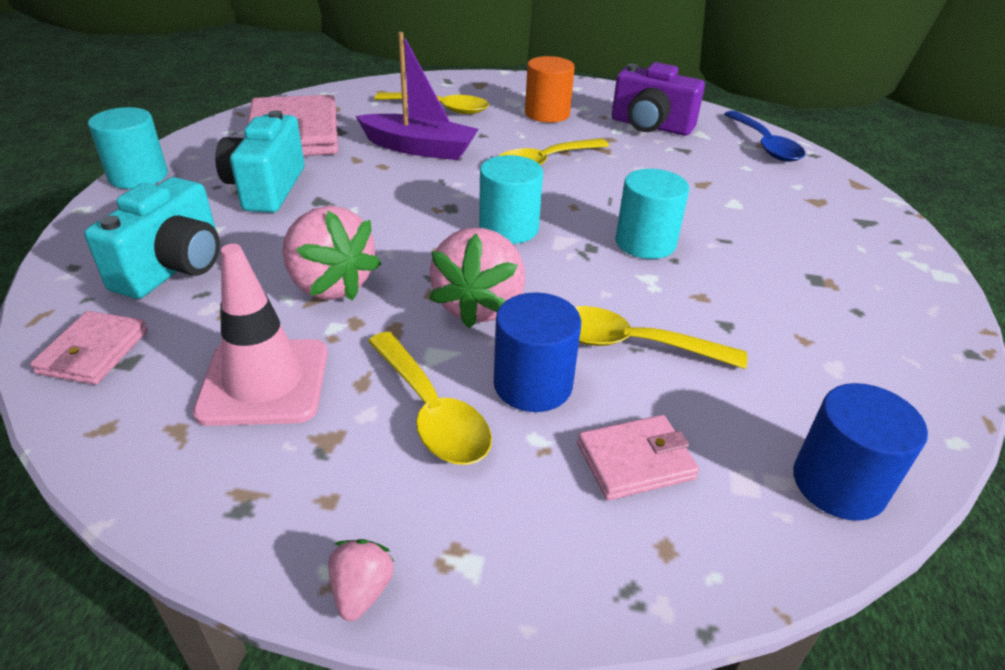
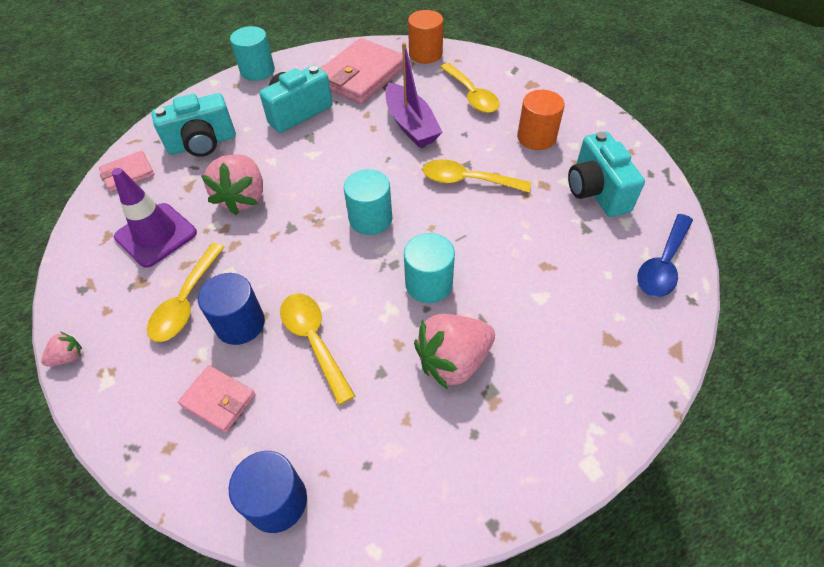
camera: 50 degrees right, 15 degrees up
(264, 382) = (156, 235): pink traffic cone -> purple traffic cone
(339, 97) = (425, 54): none -> orange cylinder
(479, 306) = (284, 260): pink strawberry -> pink strawberry (453, 361)
(650, 126) = (596, 191): purple camera -> turquoise camera

